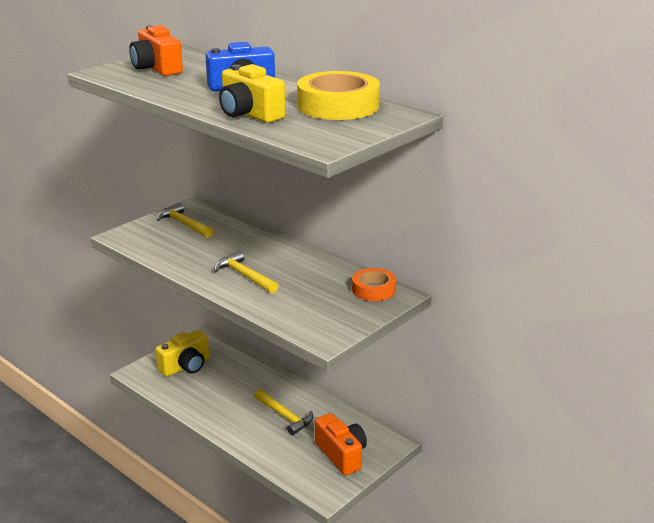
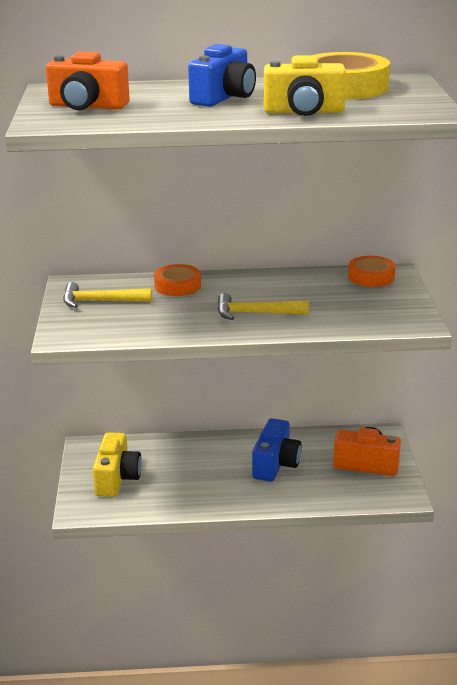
camera: 45 degrees left, 0 degrees up
(244, 235) = (177, 286): none -> orange tape
(285, 416) = (275, 464): yellow hammer -> blue camera

